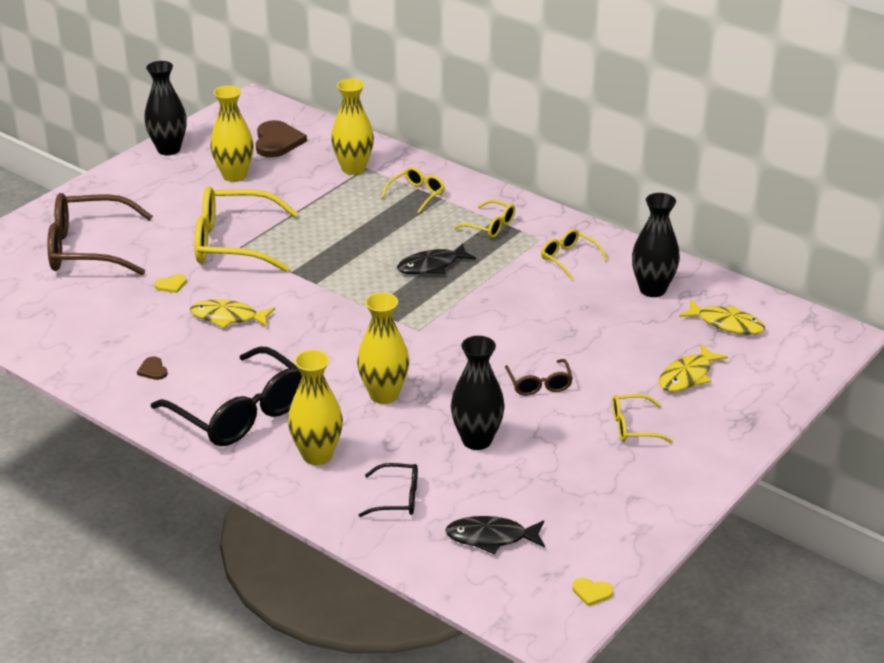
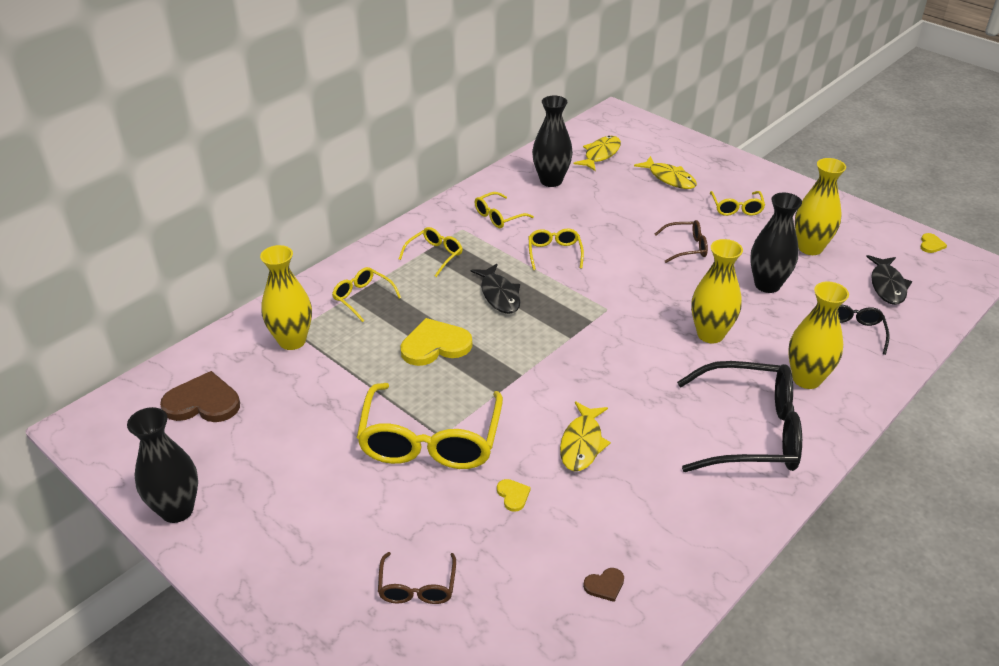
camera: 85 degrees left, 5 degrees up
(87, 249) = (417, 587): brown glasses -> brown glasses, size x0.48
(153, 370) = (684, 506): brown heart -> brown heart (605, 585)
(234, 176) = (273, 441): yellow vase -> yellow vase (810, 248)
(241, 413) = (751, 432): black glasses -> black glasses turned 45 degrees clockwise
(353, 236) = (435, 345): none -> yellow heart
(509, 296) = (554, 253): none -> yellow glasses

